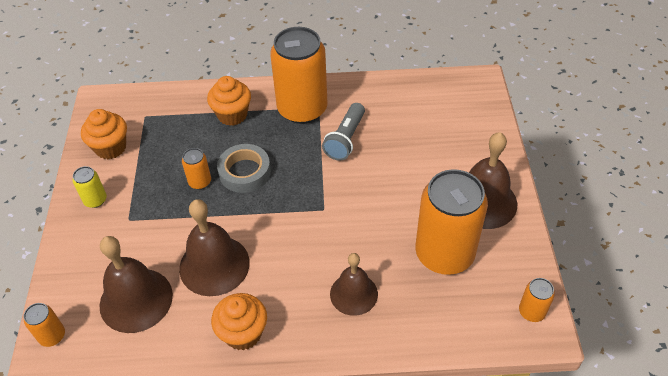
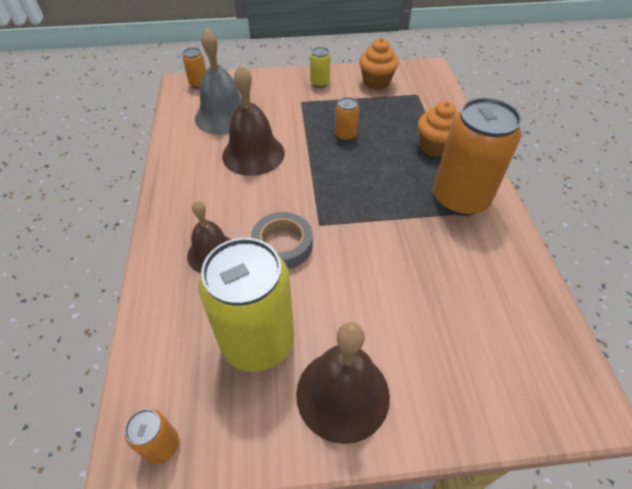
camera: 85 degrees right, 0 degrees up
(136, 300) = (223, 116): brown bell -> grey bell
(243, 333) = (182, 178): orange cupcake -> none
(245, 172) = (361, 162): grey tape -> grey tape (282, 245)
(345, 139) = (423, 239): grey flashlight -> none
(444, 254) = (257, 341): orange can -> yellow can

